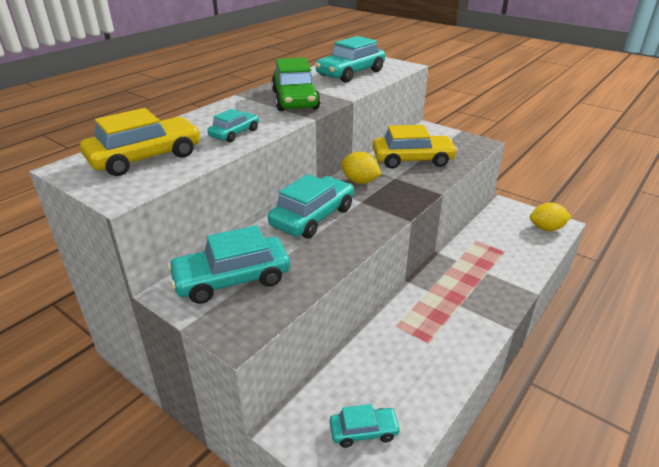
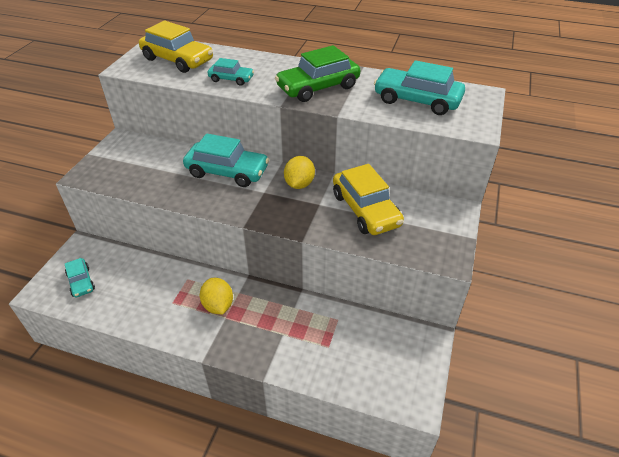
camera: 70 degrees right, 10 degrees up
(232, 279) = (137, 157): turquoise car -> none
(546, 228) = (397, 387): yellow lemon -> yellow lemon (218, 305)

